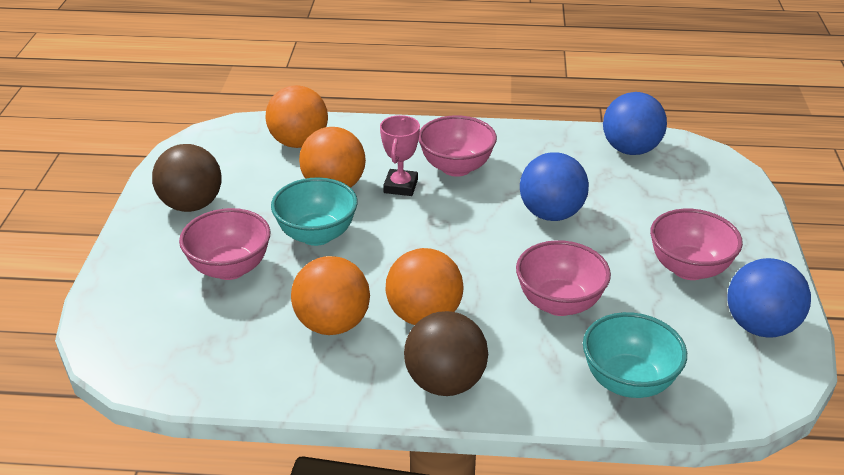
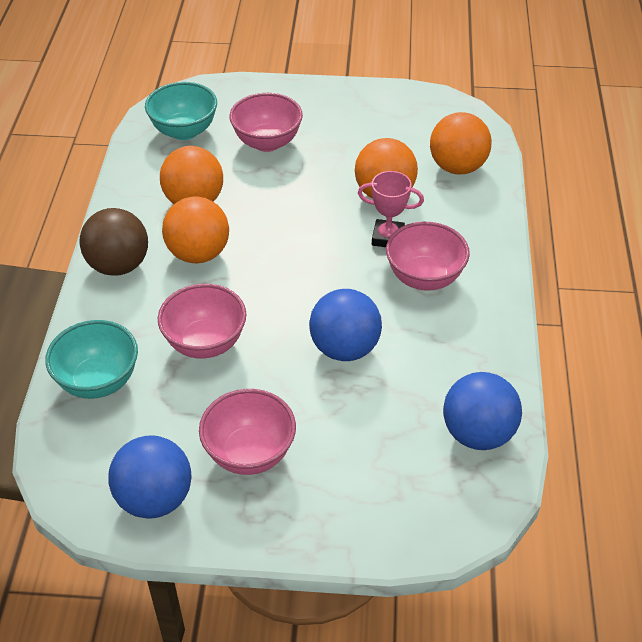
camera: 90 degrees right, 10 degrees up
(191, 205) = (352, 113): brown ball -> none
(317, 235) = (310, 187): turquoise bowl -> turquoise bowl (184, 131)

